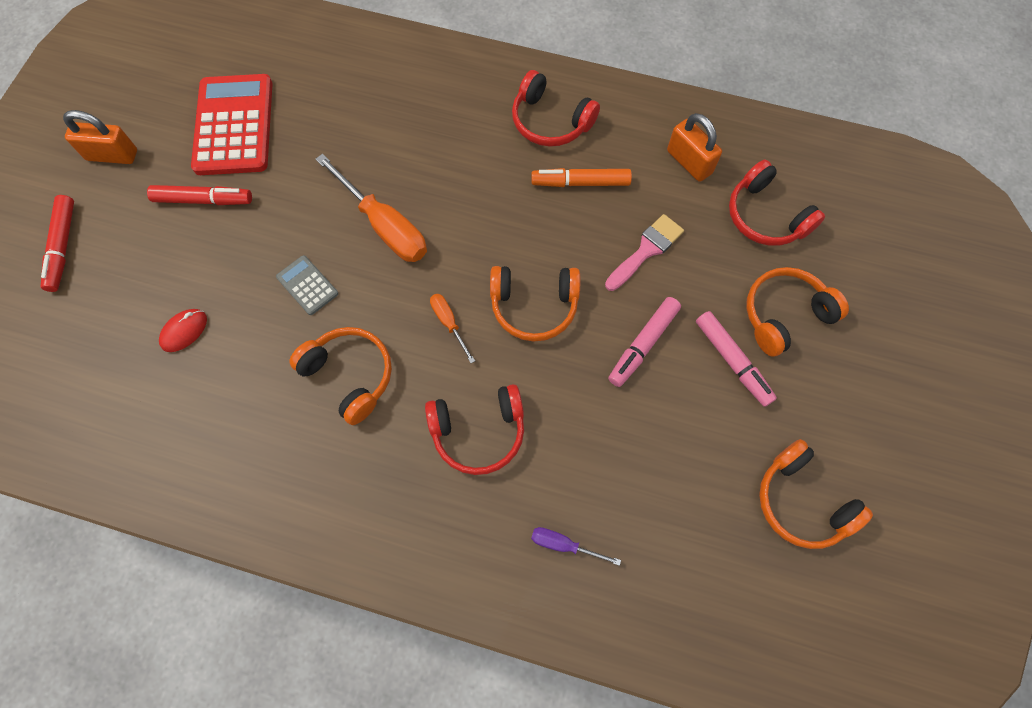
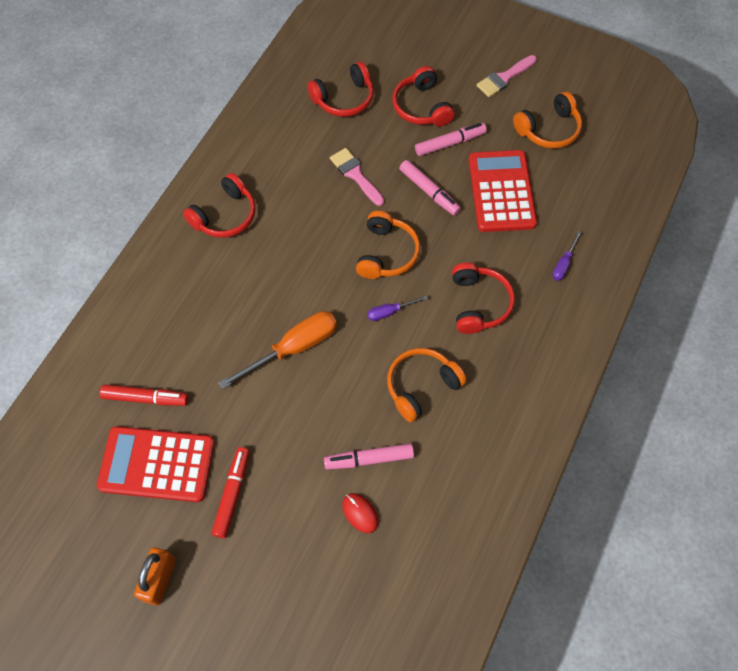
camera: 80 degrees left, 5 degrees down
(63, 247) = (252, 625): red marker -> red marker (145, 398)
(250, 330) = (369, 459): none -> pink marker
(307, 285) = (336, 412): grey calculator -> none
(449, 323) = (390, 312): orange screwdriver -> purple screwdriver
(580, 182) = (287, 205): orange marker -> none
(668, 442) = (501, 191): none -> red calculator
(689, 162) = (287, 133): orange padlock -> none
(784, 315) = (421, 107): orange headphones -> red headphones
(878, 423) = (504, 78): none -> pink brush

